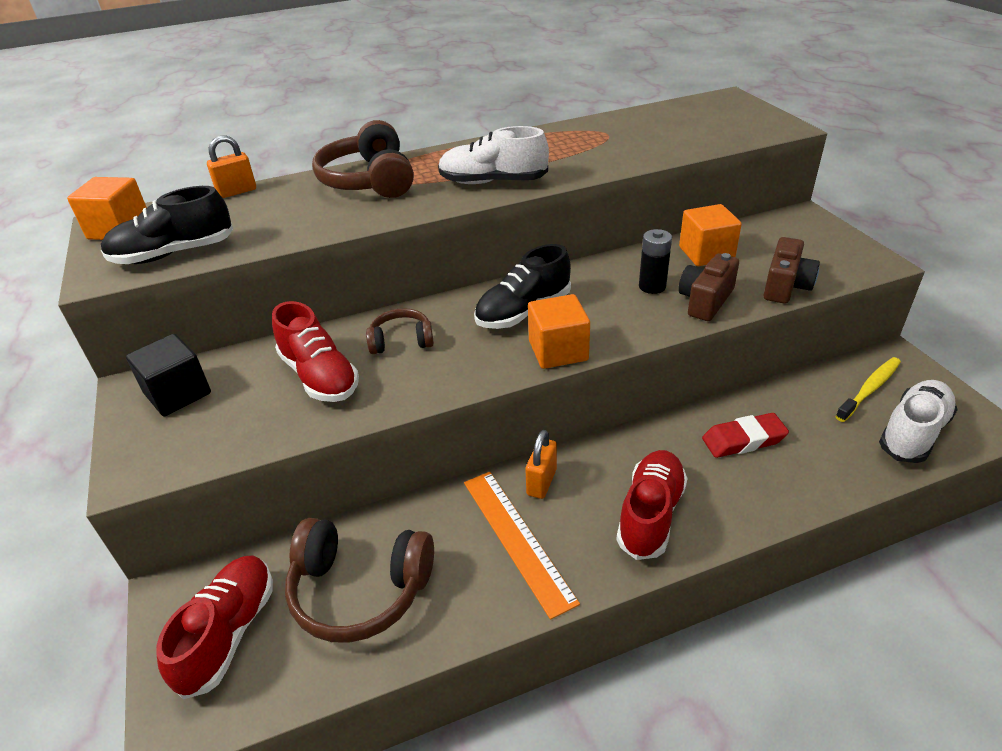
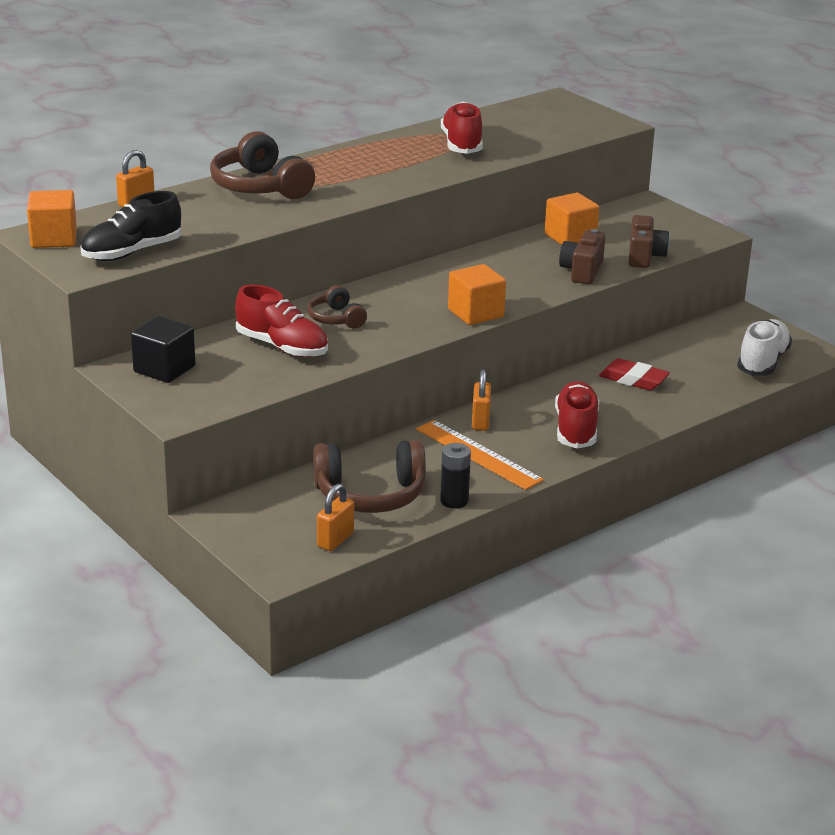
camera: 20 degrees left, 10 degrees down
(229, 633) = (282, 528): red shoe -> red shoe (461, 144)
(274, 672) = (335, 540): none -> orange padlock
(401, 341) = (336, 318): brown headphones -> brown headphones turned 90 degrees counterclockwise
(493, 182) = (379, 182): white shoe -> none
(523, 311) = (430, 290): black shoe -> none
(652, 286) = (533, 265): black battery -> black battery (454, 501)
(743, 440) = (633, 380): red eraser -> red eraser turned 60 degrees clockwise
(869, 389) = (725, 338): yellow toothbrush -> none

